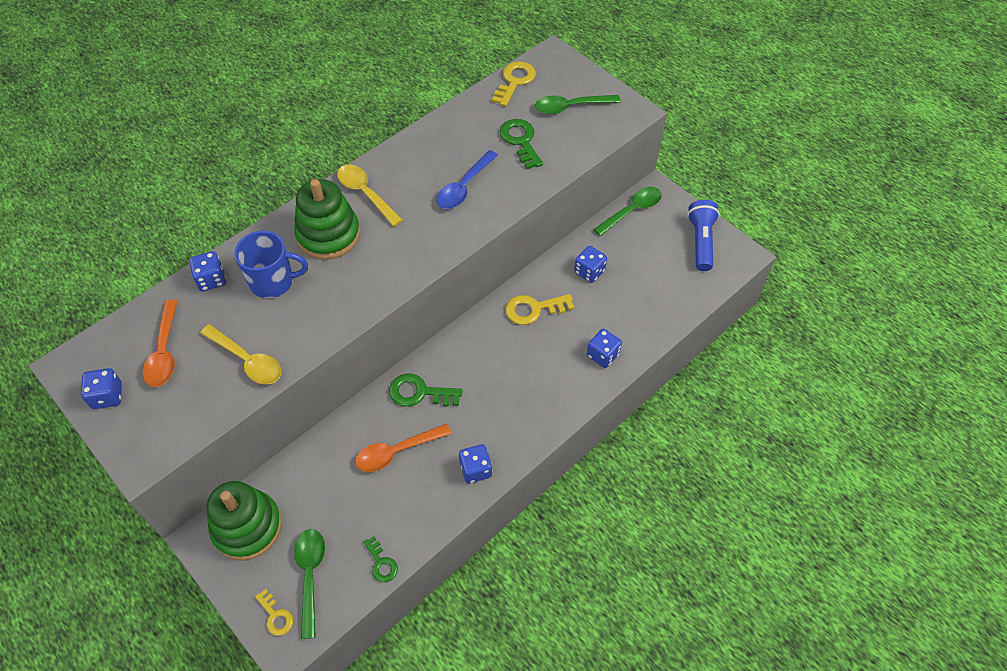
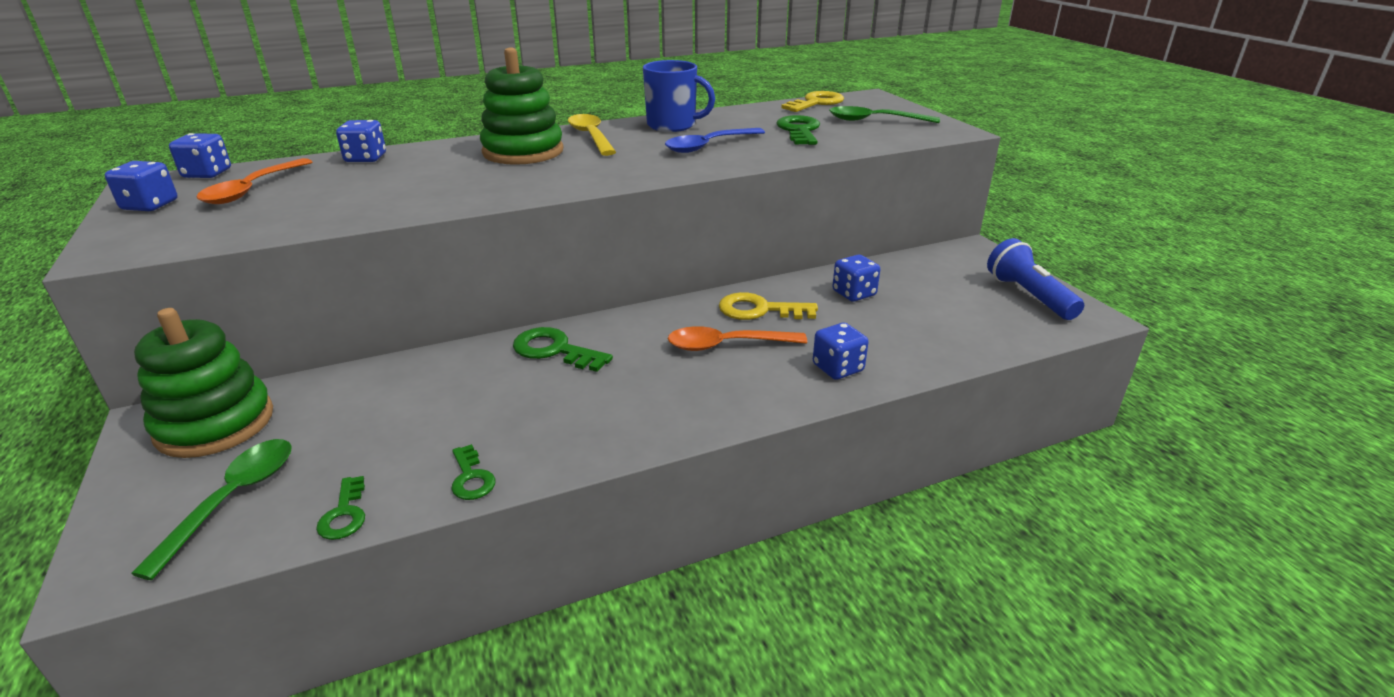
camera: 20 degrees right, 25 degrees down
(247, 360) = (331, 208): yellow spoon -> none
(273, 281) = (428, 168): blue mug -> blue mug (673, 125)
(276, 616) = (135, 534): yellow key -> none
(396, 452) = (477, 397): orange spoon -> orange spoon (726, 345)
(434, 515) = (471, 478): none -> green key
(475, 469) = (573, 442): blue dice -> blue dice (207, 173)
(632, 210) = (935, 257): green spoon -> none
(701, 242) = (1029, 296): blue flashlight -> blue flashlight turned 45 degrees counterclockwise

